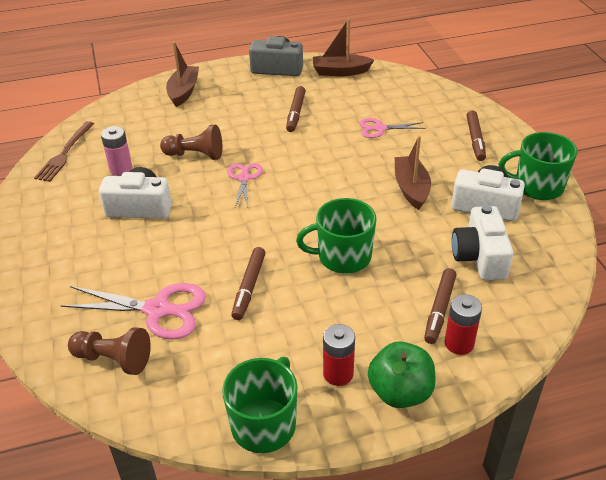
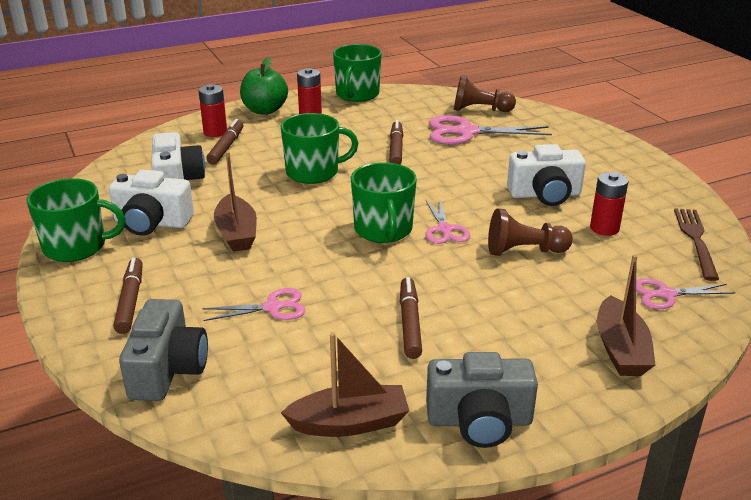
camera: 170 degrees right, 10 degrees down
(121, 169) = (604, 228): pink battery -> red battery
(128, 118) = (666, 294): none -> pink scissors
(292, 182) = (383, 230): none -> green mug
(437, 99) = (168, 370): none -> grey camera

